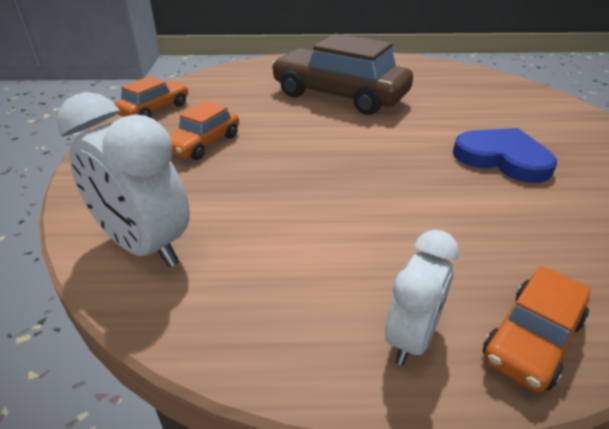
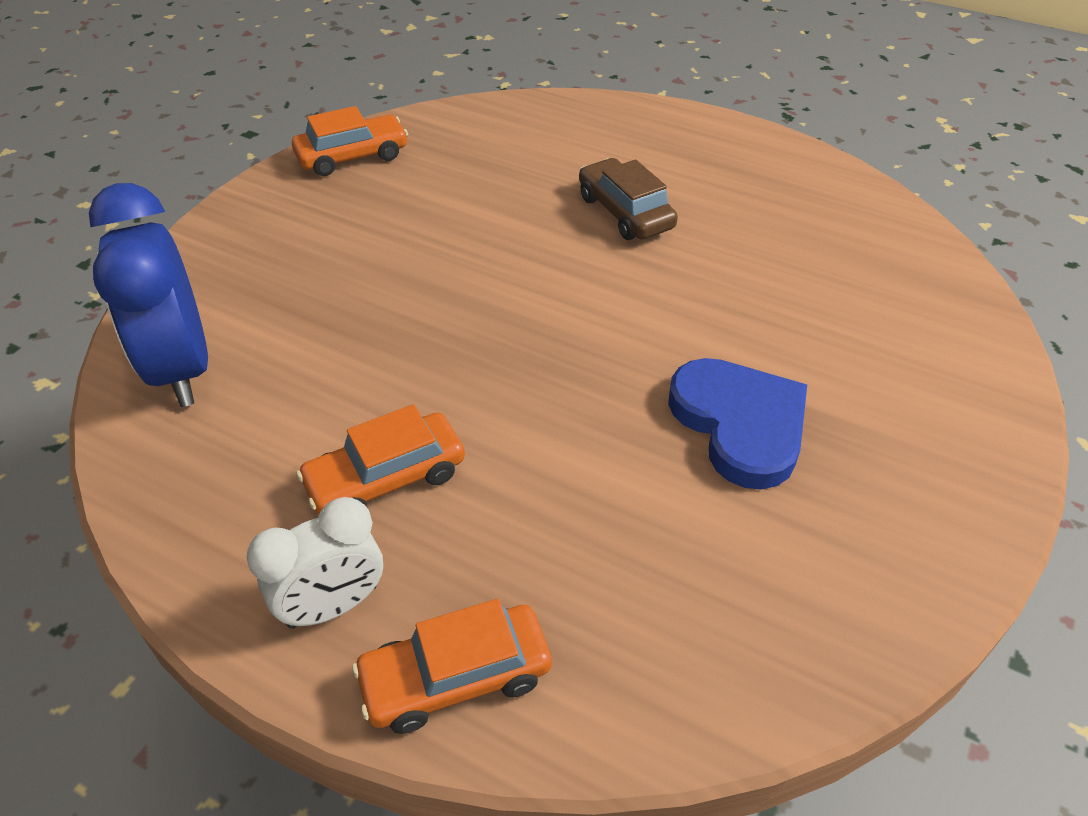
camera: 30 degrees right, 10 degrees up
(145, 246) = (182, 368): white clock -> blue clock
(203, 143) = (361, 239): orange car -> orange car (386, 478)
(339, 95) = (625, 212): brown car -> brown car, size x0.52

